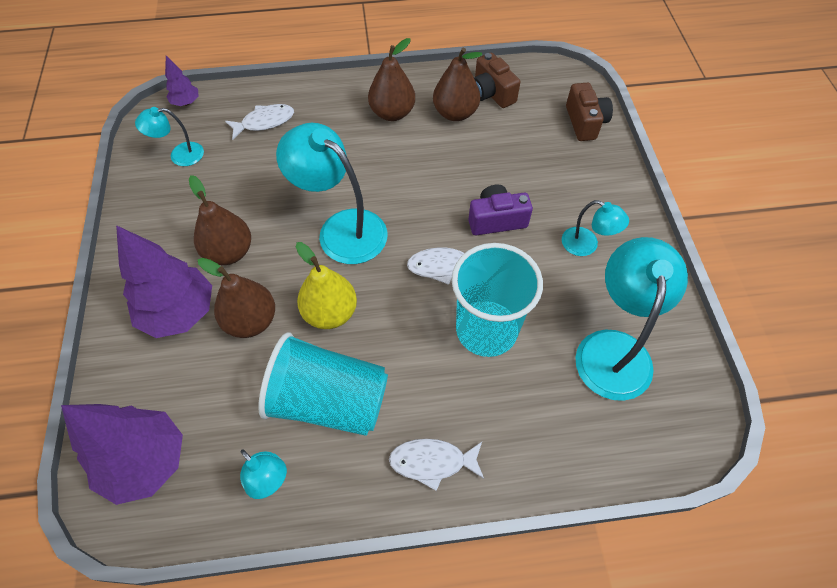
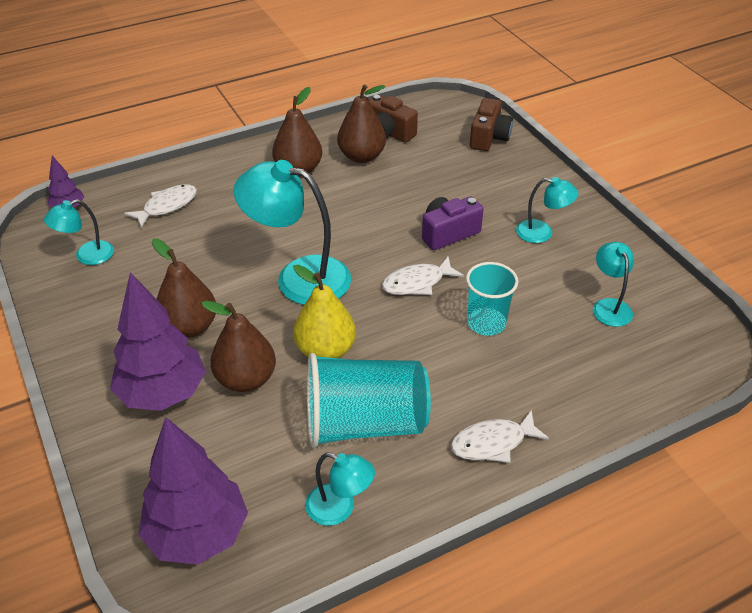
camera: 20 degrees left, 15 degrees down
(486, 330) = (486, 323): turquoise cup -> turquoise cup, size x0.61
(585, 122) = (489, 137): brown camera -> brown camera turned 45 degrees clockwise
(614, 348) = (609, 306): turquoise lamp -> turquoise lamp, size x0.52

